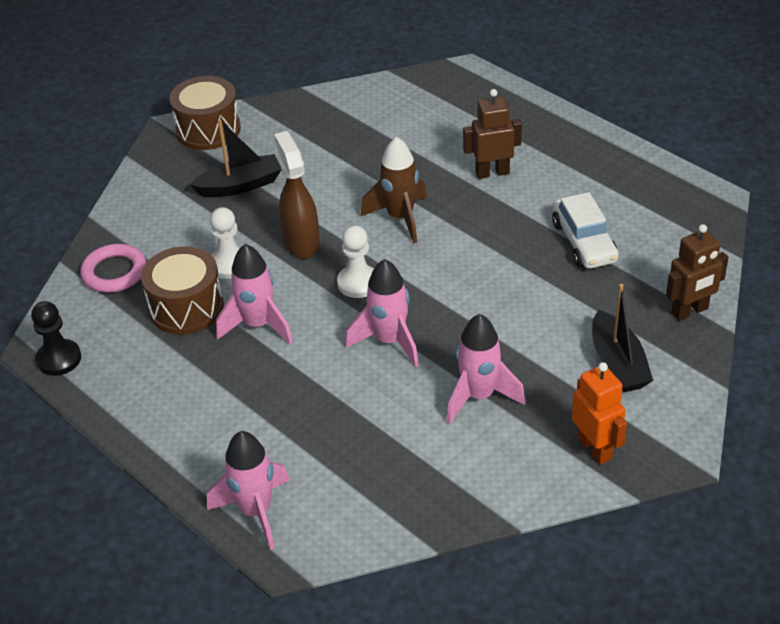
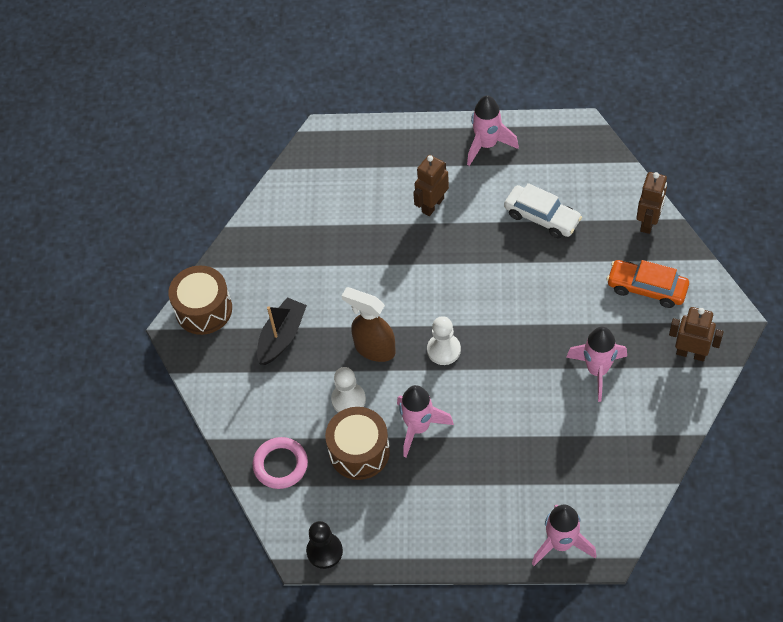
camera: 40 degrees left, 15 degrees up
(389, 341) = (508, 375): pink rocket -> pink rocket (487, 145)
(400, 218) = (414, 282): brown rocket -> none
(595, 448) = (691, 353): orange robot -> brown robot
(618, 363) = (647, 288): black boat -> orange car

